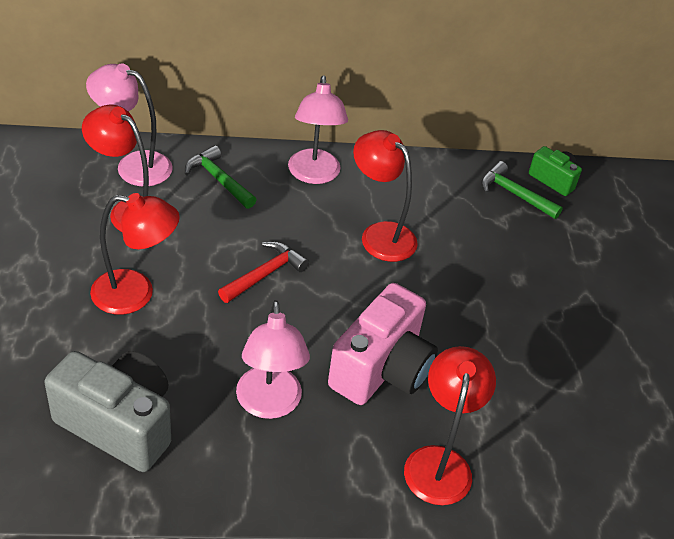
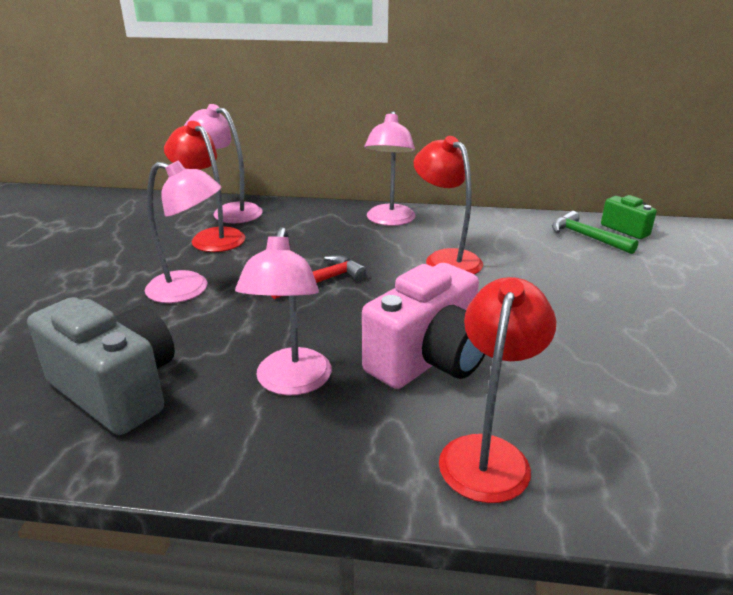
camera: 15 degrees right, 15 degrees down
(135, 294) = (189, 290): red lamp -> pink lamp
(219, 180) = (301, 221): green hammer -> none

